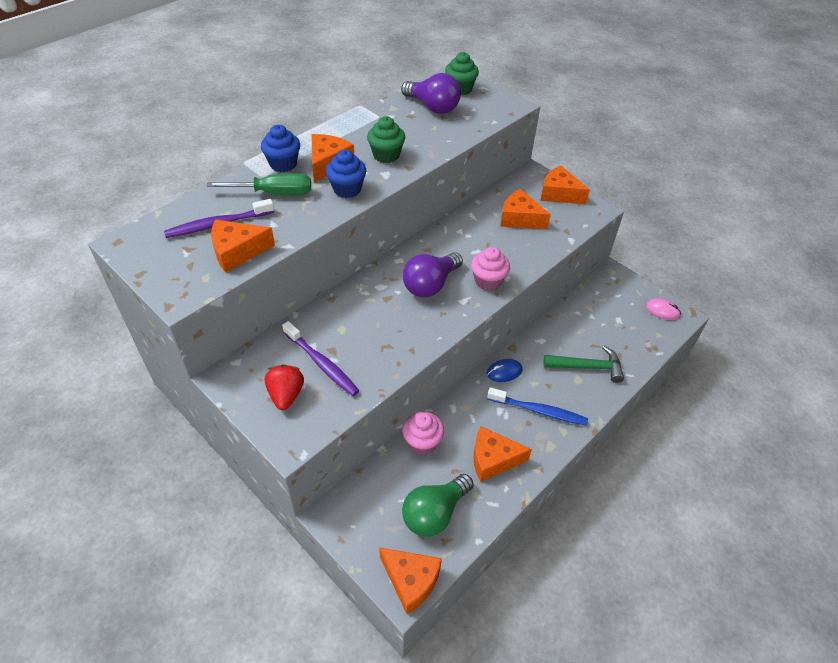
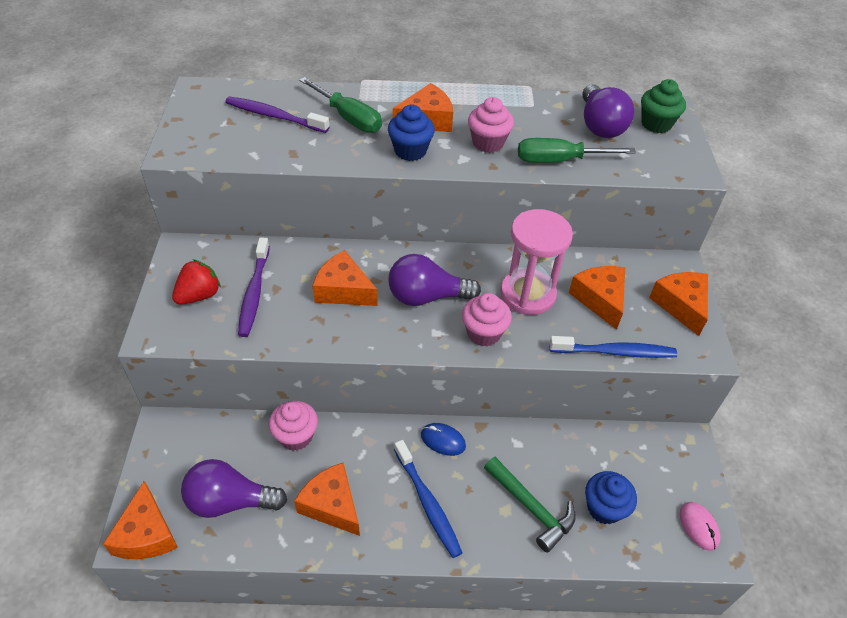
camera: 45 degrees right, 0 degrees up
(237, 251) = (257, 145): orange cheese -> orange cheese (343, 290)
(283, 164) = (390, 99): blue cupcake -> blue cupcake (604, 508)
(386, 155) = (488, 143): green cupcake -> pink cupcake
(434, 513) = (230, 501): green light bulb -> purple light bulb
(440, 141) = (559, 160): none -> green screwdriver
(481, 242) = (527, 294): none -> pink hourglass
(561, 241) = (615, 352): none -> blue toothbrush

